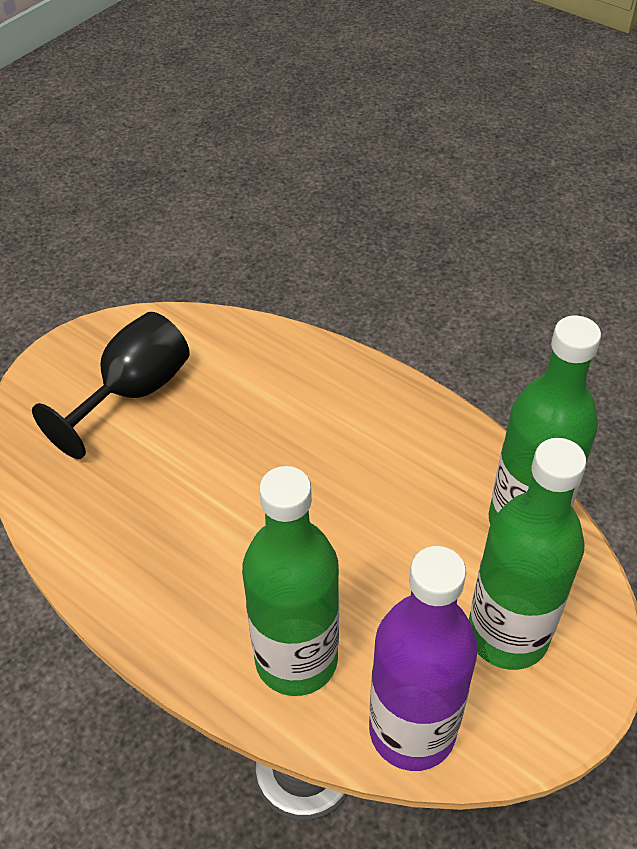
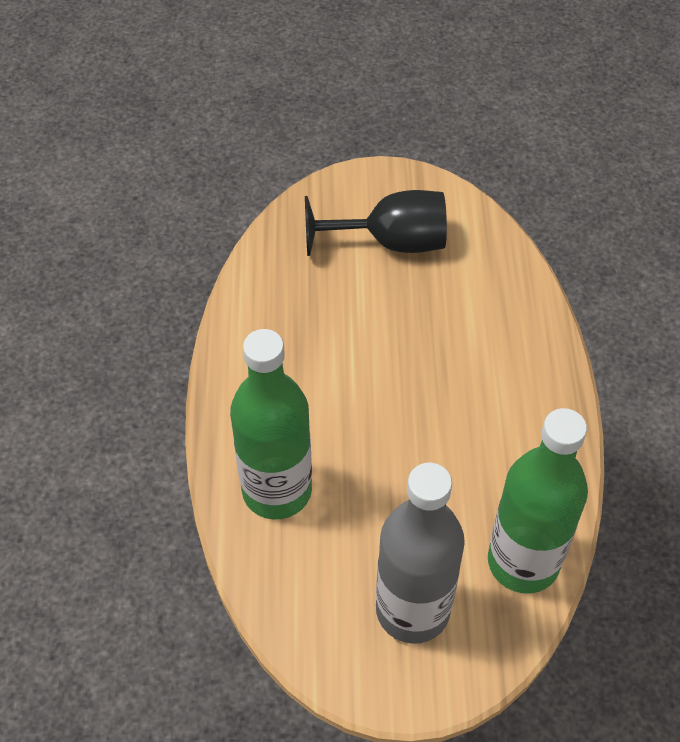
camera: 50 degrees right, 5 degrees up
(412, 730) = (285, 596): purple bottle -> none
(507, 635) = (412, 610): green bottle -> grey bottle

